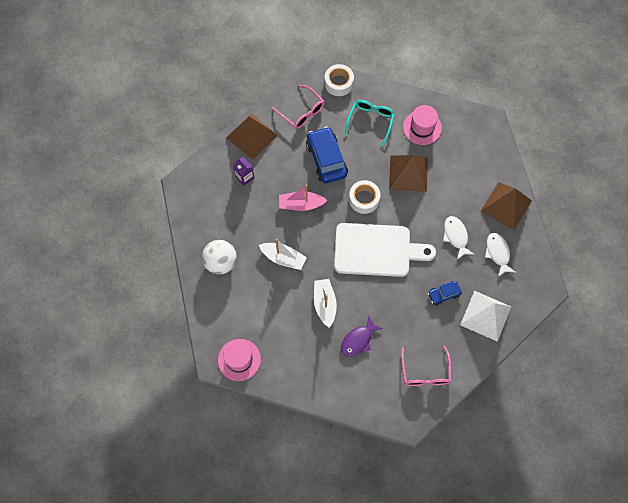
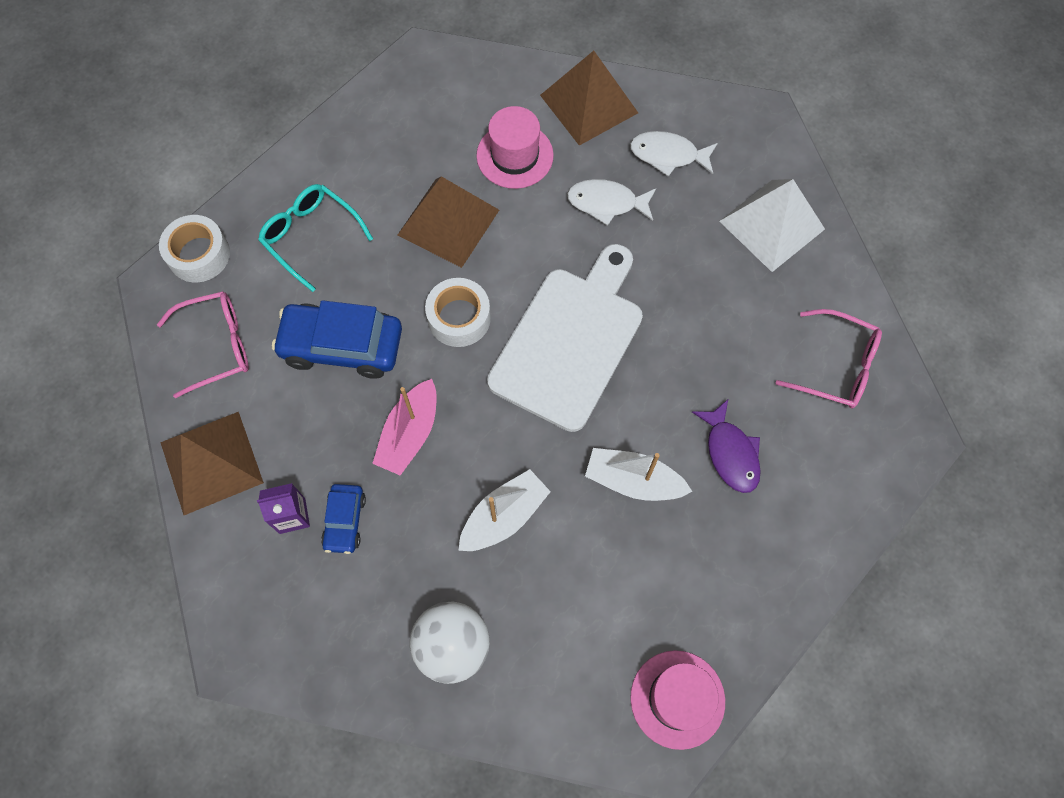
camera: 65 degrees left, 0 degrees up
(422, 127) = (373, 160): pink hat -> pink hat (515, 155)
(443, 294) = (704, 271): blue car -> blue car (344, 521)

